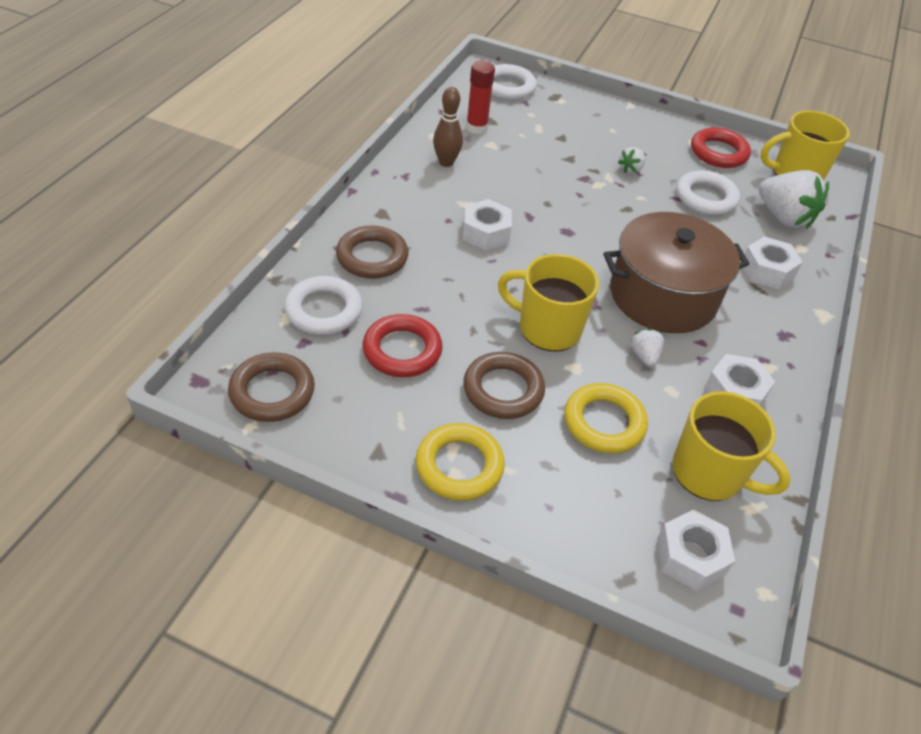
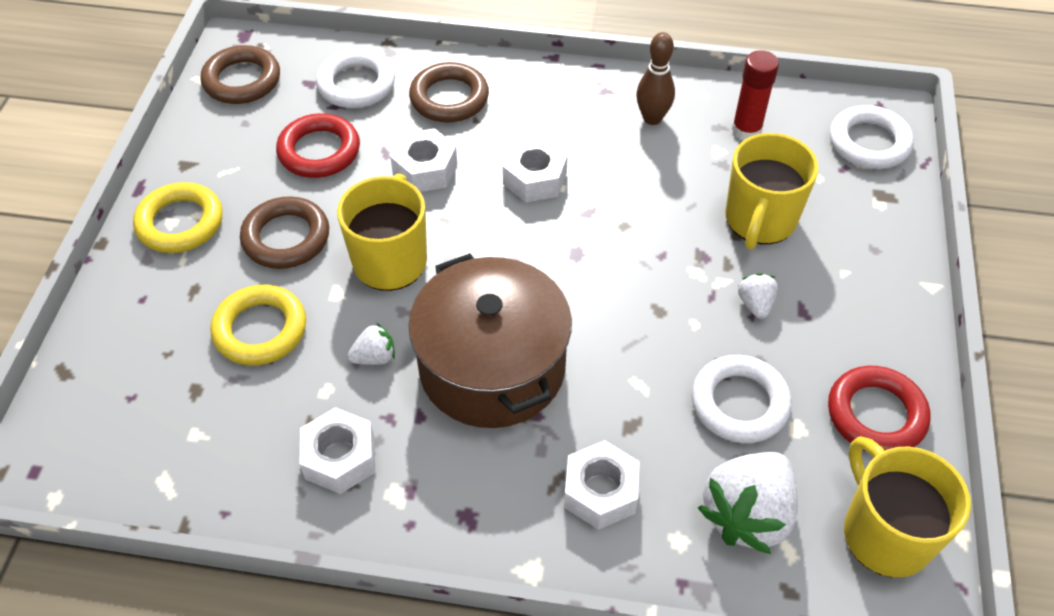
camera: 80 degrees right, 5 degrees up
(630, 169) = (755, 304): white strawberry -> white strawberry turned 60 degrees clockwise
(690, 556) = (94, 424): white nut -> white nut (425, 169)
(709, 473) = (206, 436): yellow mug -> yellow mug (759, 220)

